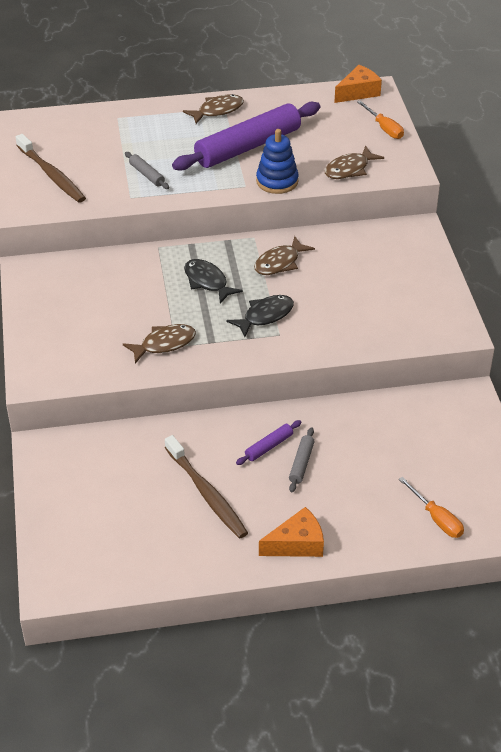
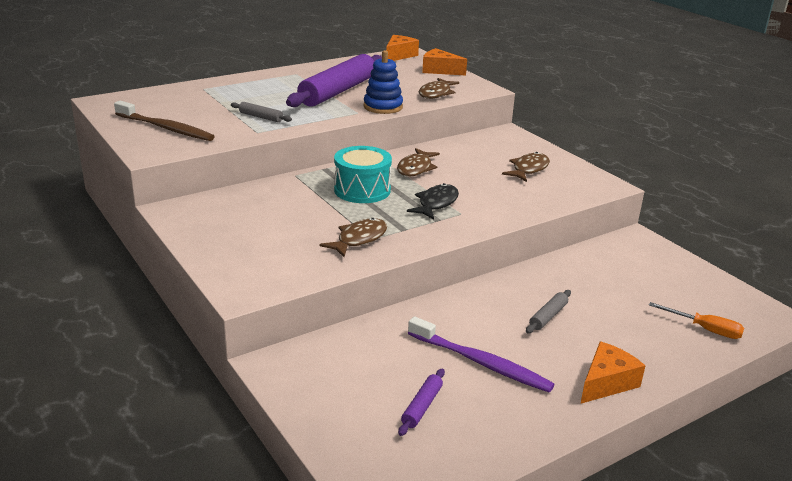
camera: 25 degrees left, 15 degrees down
(206, 493) = (481, 362): brown toothbrush -> purple toothbrush
(207, 282) = (362, 190): black fish -> turquoise drum
(217, 111) = (292, 76): brown fish -> brown fish (529, 169)
(269, 446) = (506, 310): purple rolling pin -> purple rolling pin (422, 407)
(301, 463) = (548, 316): grey rolling pin -> grey rolling pin turned 45 degrees clockwise
(384, 128) = (439, 70): orange screwdriver -> orange cheese

